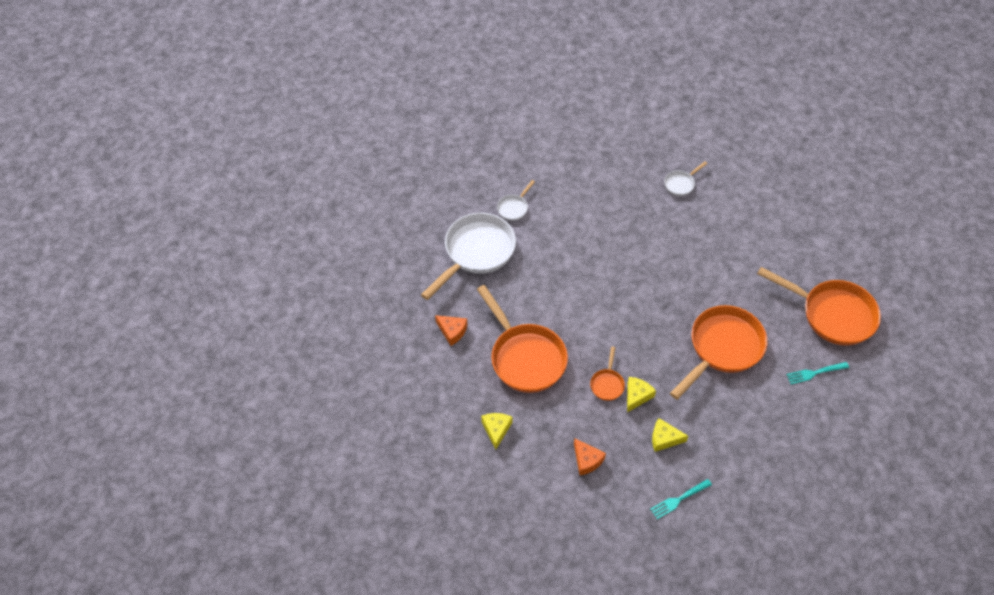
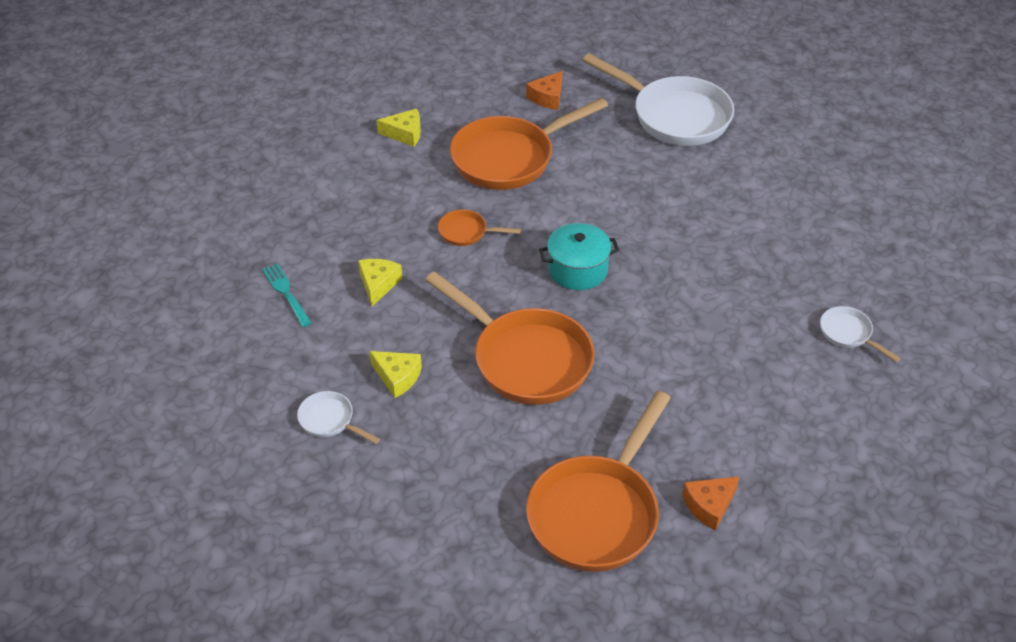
camera: 90 degrees right, 10 degrees down
(514, 208) = (759, 150): white pan -> white pan (330, 420)
(587, 460) = (354, 209): orange cheese -> orange cheese (709, 506)
(637, 396) = (446, 260): yellow cheese -> yellow cheese (397, 377)
(639, 317) = (577, 270): none -> turquoise pot
(815, 372) = (480, 472): turquoise fork -> none

